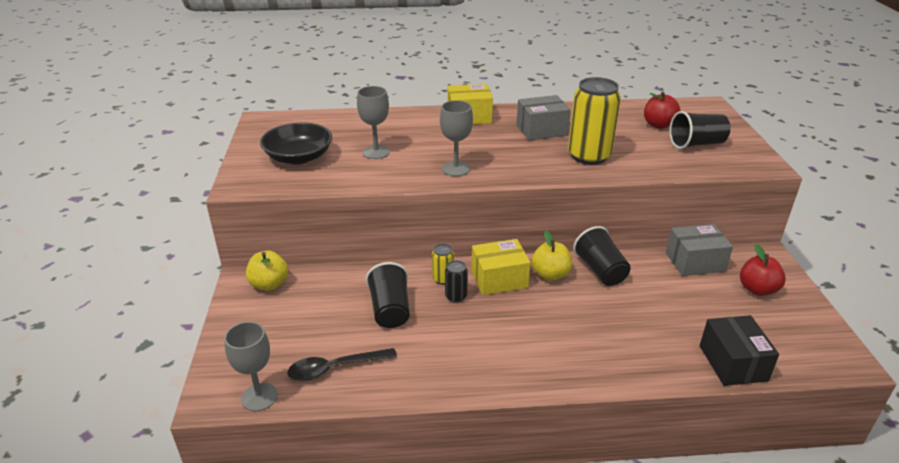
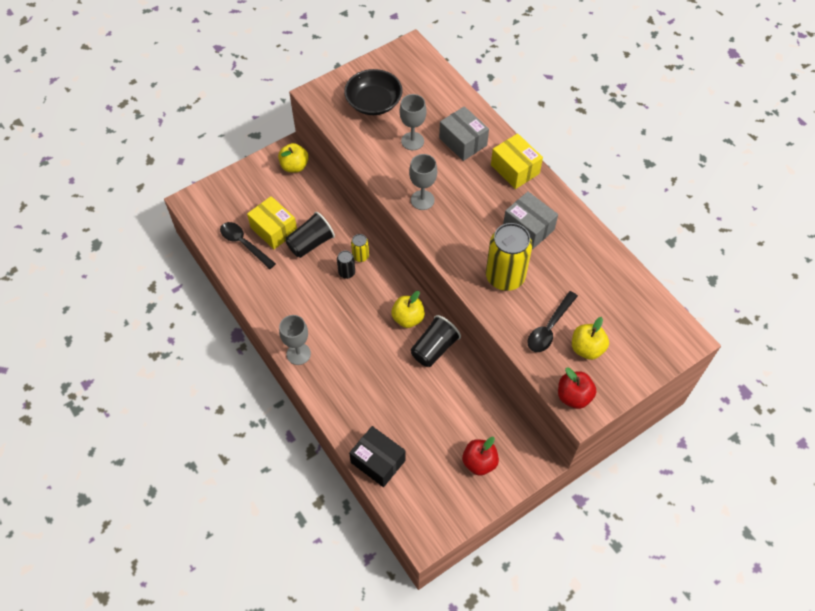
camera: 60 degrees right, 25 degrees up
(259, 397) = (203, 222): grey goblet -> grey goblet (298, 354)
(499, 279) = (382, 289): yellow box -> yellow box (274, 230)
(658, 125) = (605, 310): red apple -> red apple (573, 396)
(663, 153) = (549, 328): none -> black spoon
(694, 262) = (489, 410): grey box -> grey box (463, 142)
(696, 144) = (587, 348): black cup -> yellow apple
(733, 363) = (378, 461): black box -> black box turned 75 degrees clockwise

